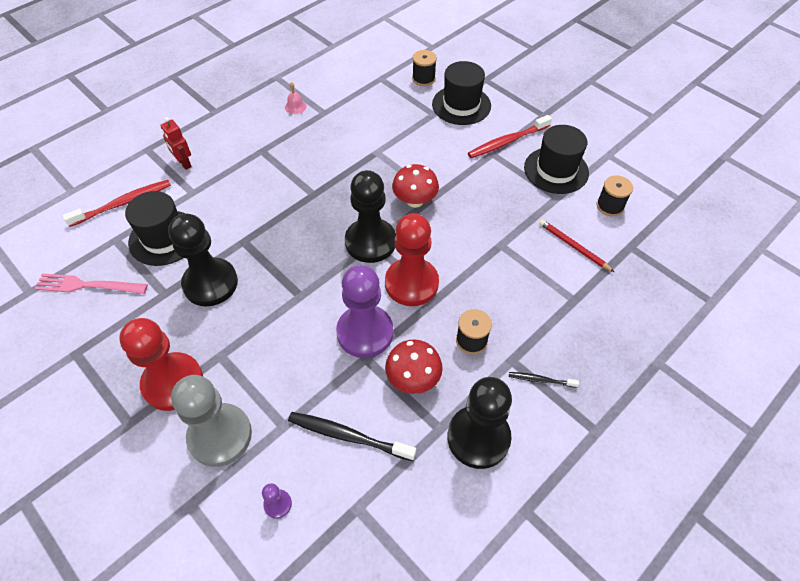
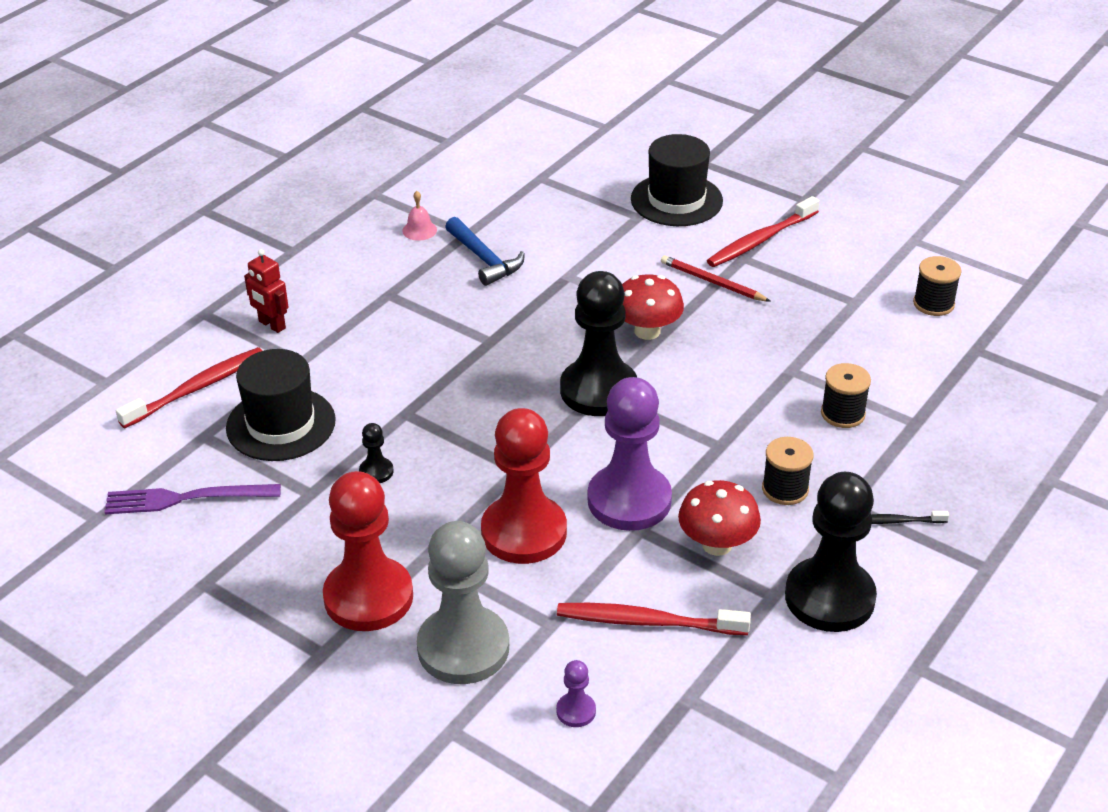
camera: 10 degrees left, 15 degrees down
(88, 285) = (186, 498): pink fork -> purple fork
(210, 283) = (376, 472): black pawn -> black pawn, size x0.41
(328, 133) = (484, 259): none -> blue hammer
(348, 436) = (647, 622): black toothbrush -> red toothbrush
(411, 283) = (677, 433): red pawn -> red pawn (524, 532)
(423, 79) = (607, 171): black spool -> black spool (843, 414)
(556, 170) = (843, 268): black hat -> none
(573, 246) = (895, 359): red pencil -> red pencil (712, 282)

